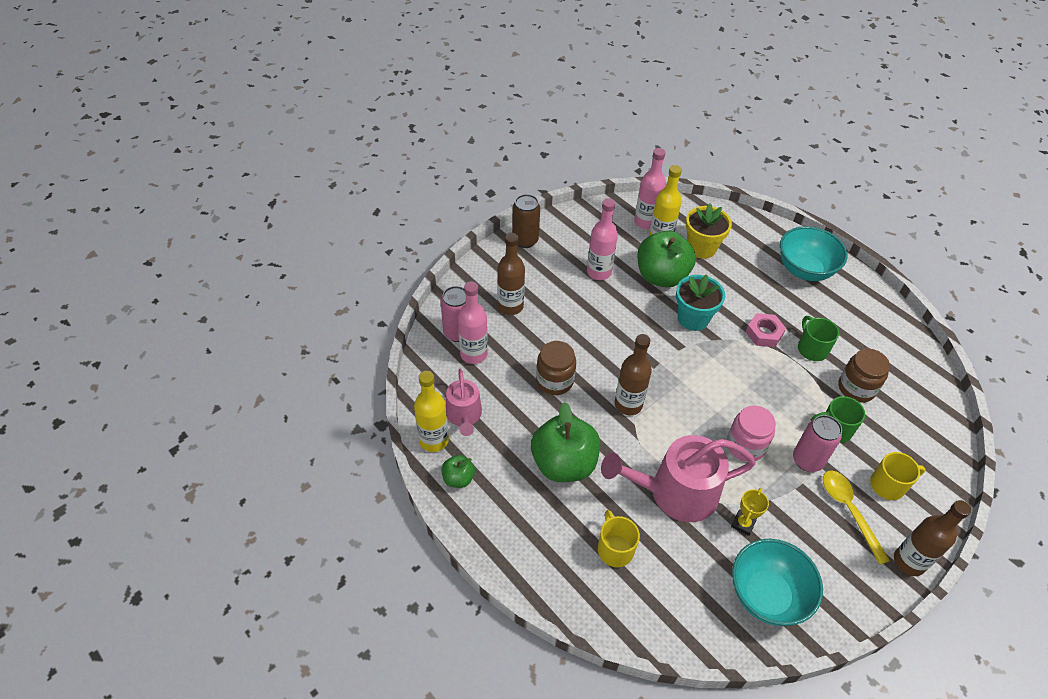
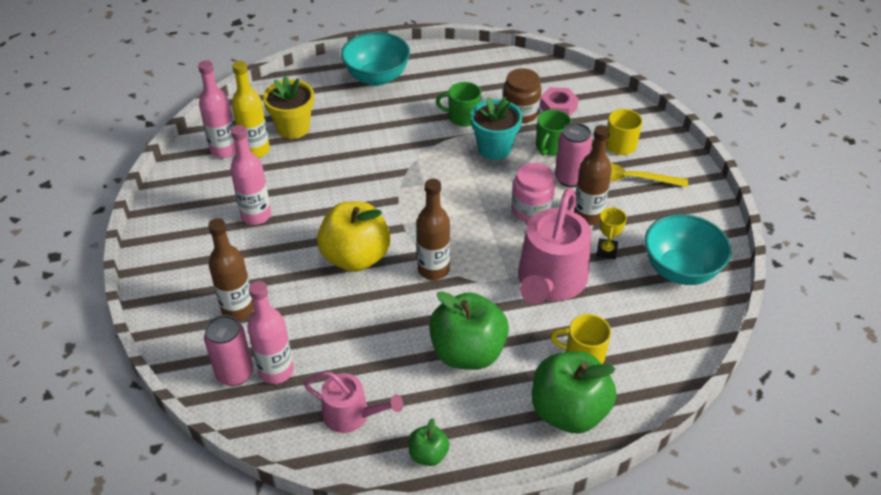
camera: 60 degrees left, 5 degrees down
(434, 440) = (364, 458): yellow bottle -> none
(525, 240) = (158, 255): brown can -> none
(554, 381) = (364, 314): brown jar -> none
(604, 350) = (356, 257): none -> yellow apple
(661, 276) = (302, 172): green apple -> green apple (568, 411)
(693, 318) = (370, 175): turquoise flower pot -> turquoise flower pot (494, 148)
(743, 523) = (606, 251): yellow trophy -> yellow trophy turned 45 degrees clockwise
(764, 333) = (424, 137): pink nut -> pink nut (558, 107)
(909, 562) = (692, 170): brown bottle -> brown bottle (587, 216)

